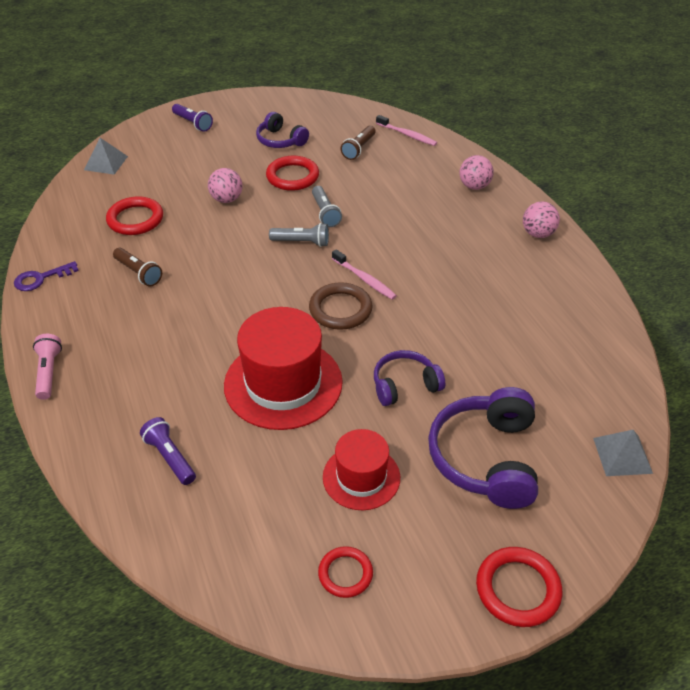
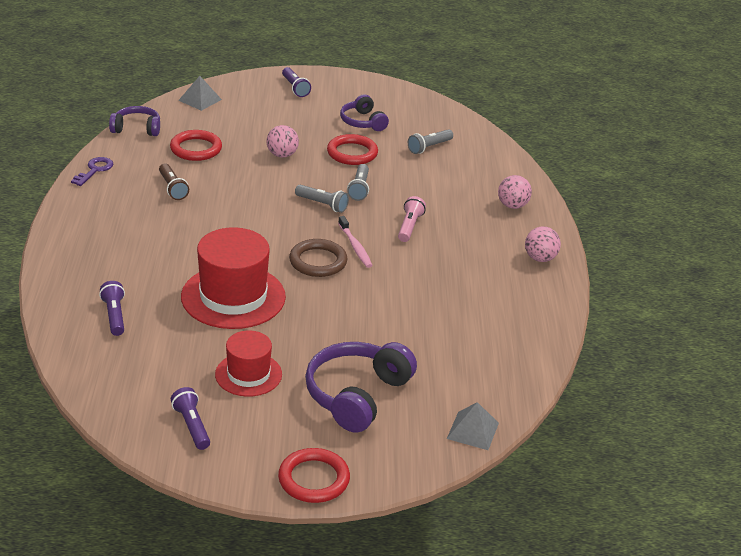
camera: 20 degrees right, 10 degrees down
(41, 278) = (94, 170): purple key -> purple key turned 120 degrees clockwise
(49, 372) = (61, 235): pink flashlight -> pink flashlight (409, 226)
(345, 574) = (192, 426): red ring -> purple flashlight
(359, 149) = (429, 147): brown flashlight -> grey flashlight
(405, 385) = (330, 328): purple headphones -> purple headphones (136, 129)
(407, 135) = (484, 148): pink toothbrush -> none

